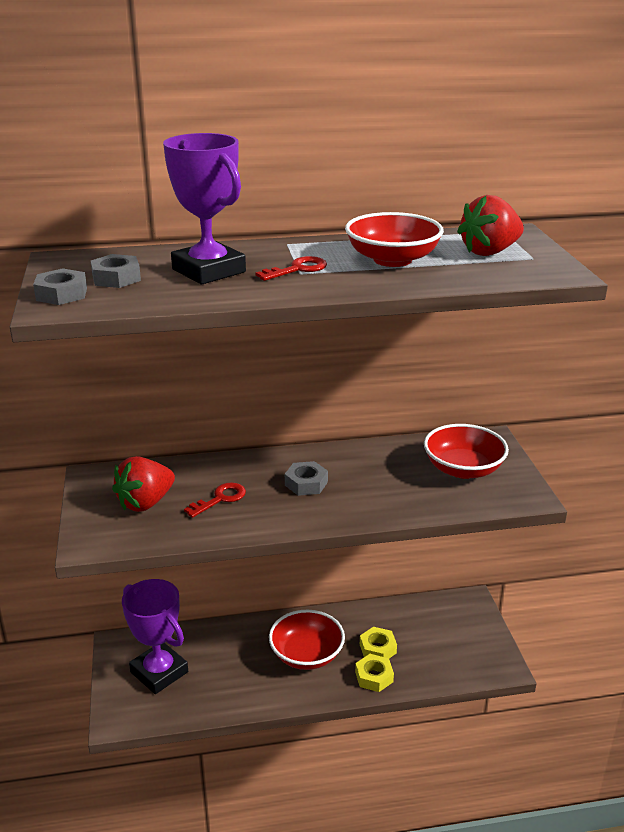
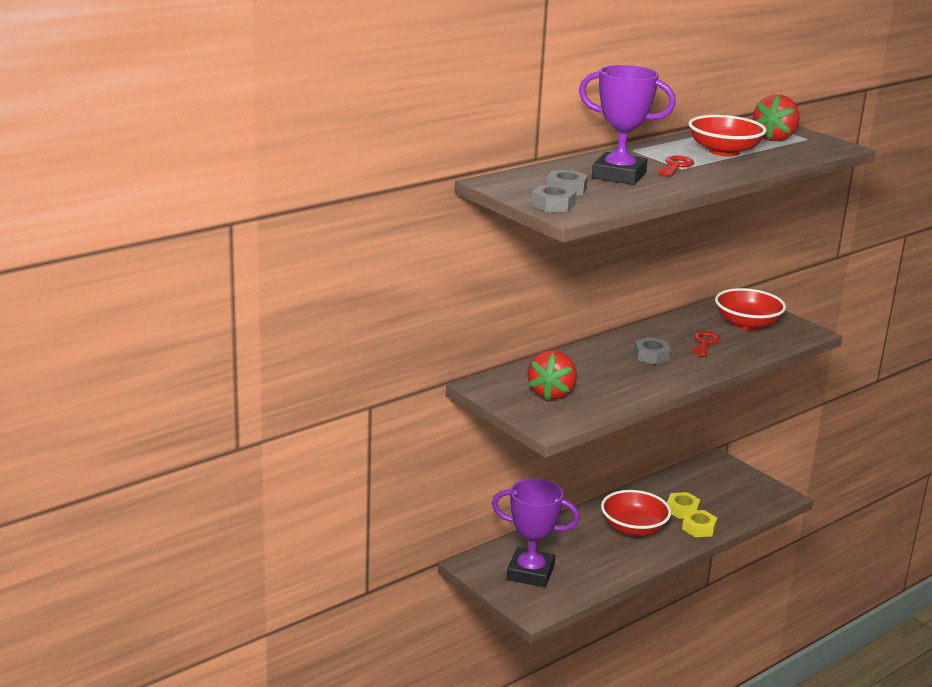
camera: 30 degrees left, 5 degrees down
(220, 499) = (603, 379): red key -> red key (705, 343)

